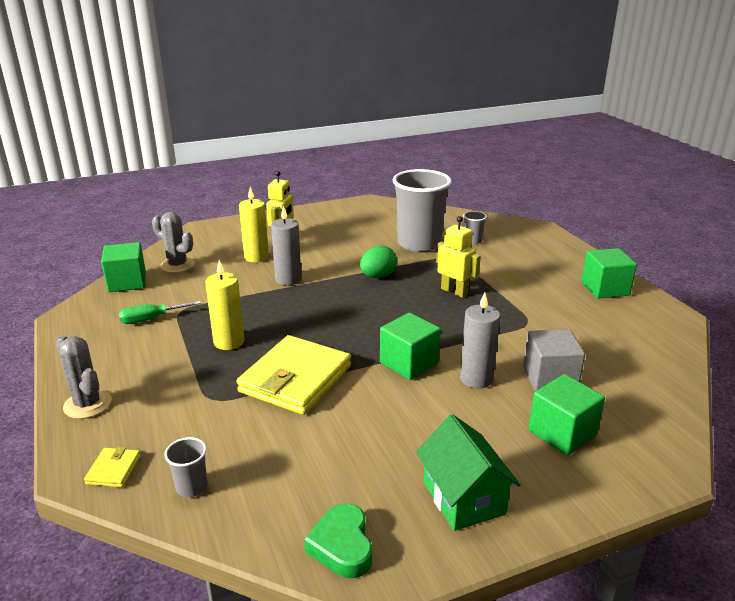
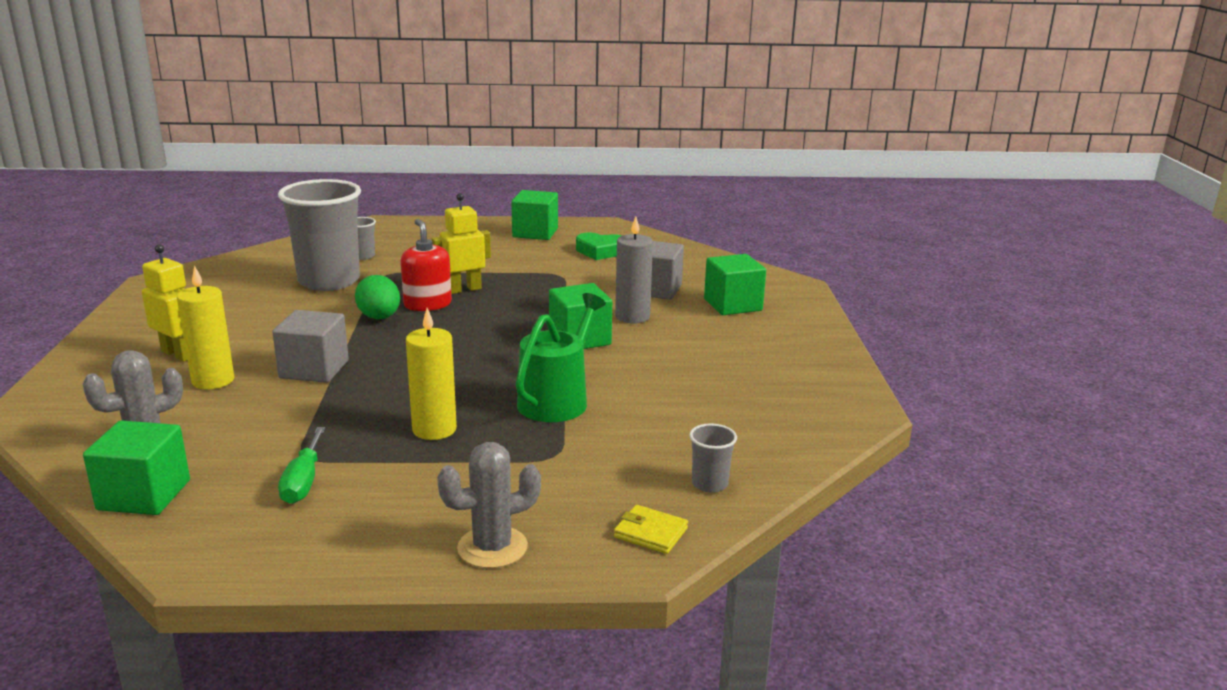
camera: 70 degrees left, 5 degrees down
(288, 279) = (314, 369): grey candle -> grey cube
(295, 379) = (557, 400): yellow wallet -> green watering can
(342, 546) = (826, 419): green heart -> green heart (600, 251)
(415, 286) = (427, 304): none -> red soap dispenser
(463, 498) = (791, 359): green house -> none

